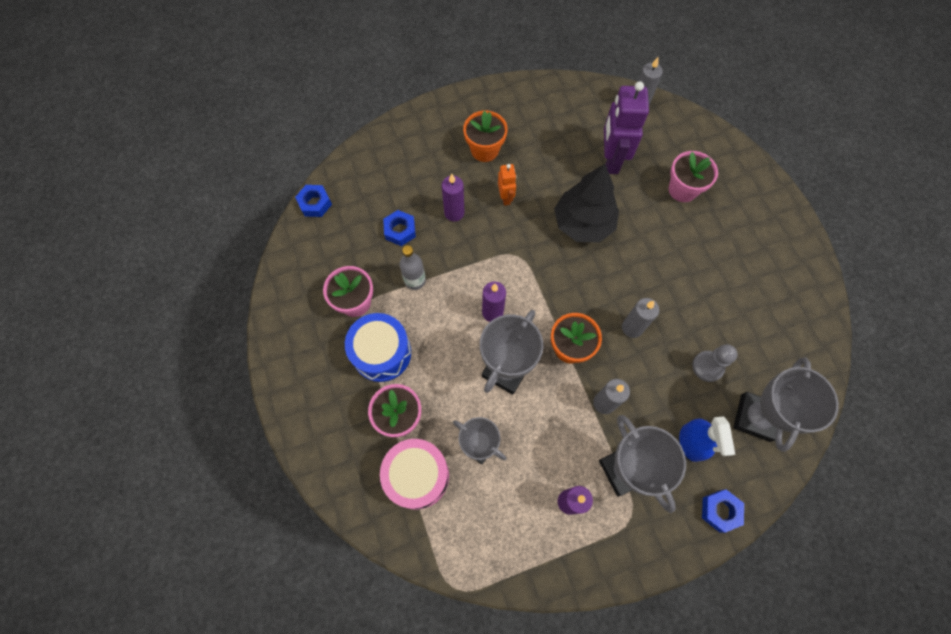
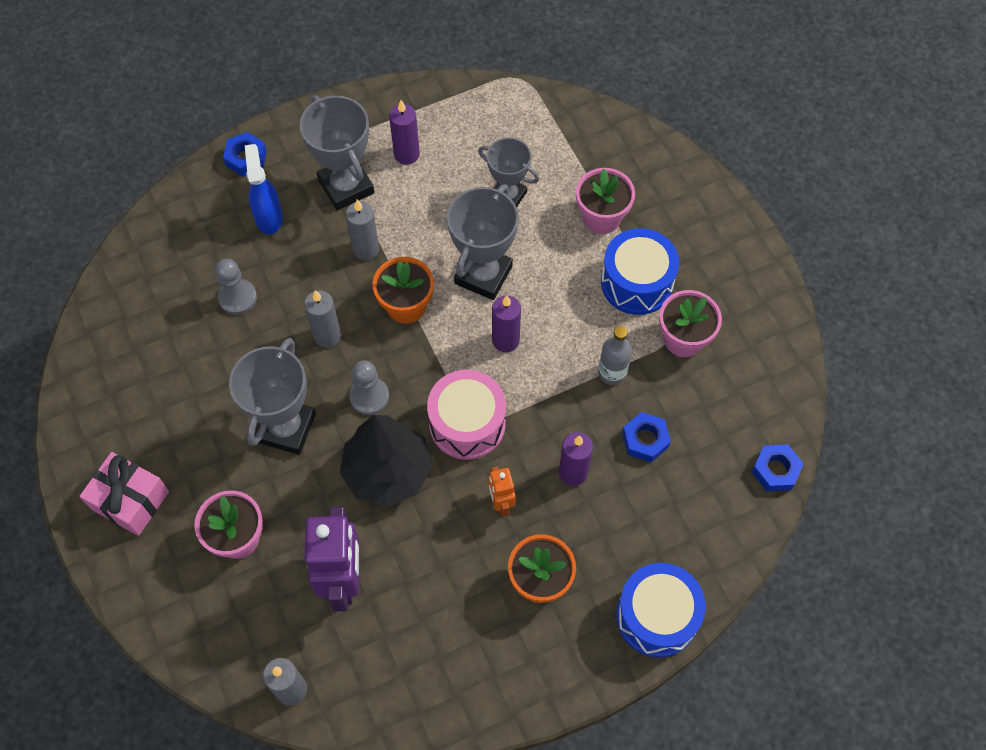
camera: 175 degrees right, 5 degrees down
(414, 126) = (656, 616): none -> blue drum
(417, 476) = (571, 164): pink drum -> pink drum (467, 424)
(597, 277) = (369, 397): none -> grey pawn
(755, 417) = (190, 248): grey trophy -> grey trophy (286, 428)
(760, 218) = (130, 500): none -> pink gift

